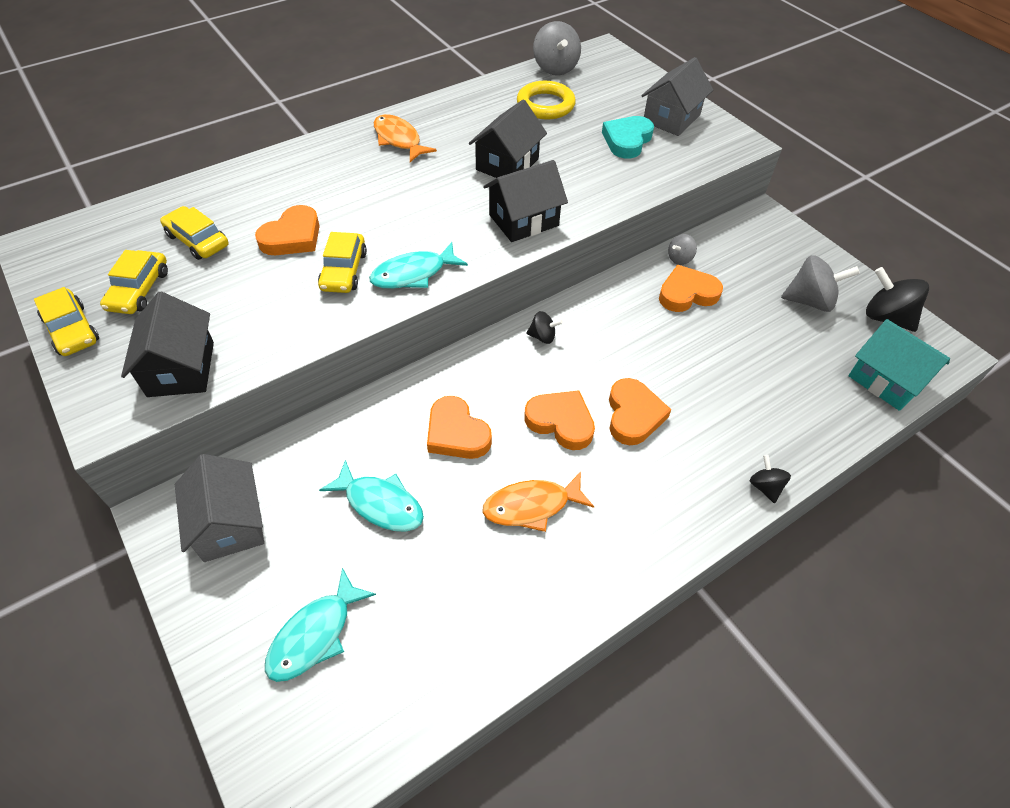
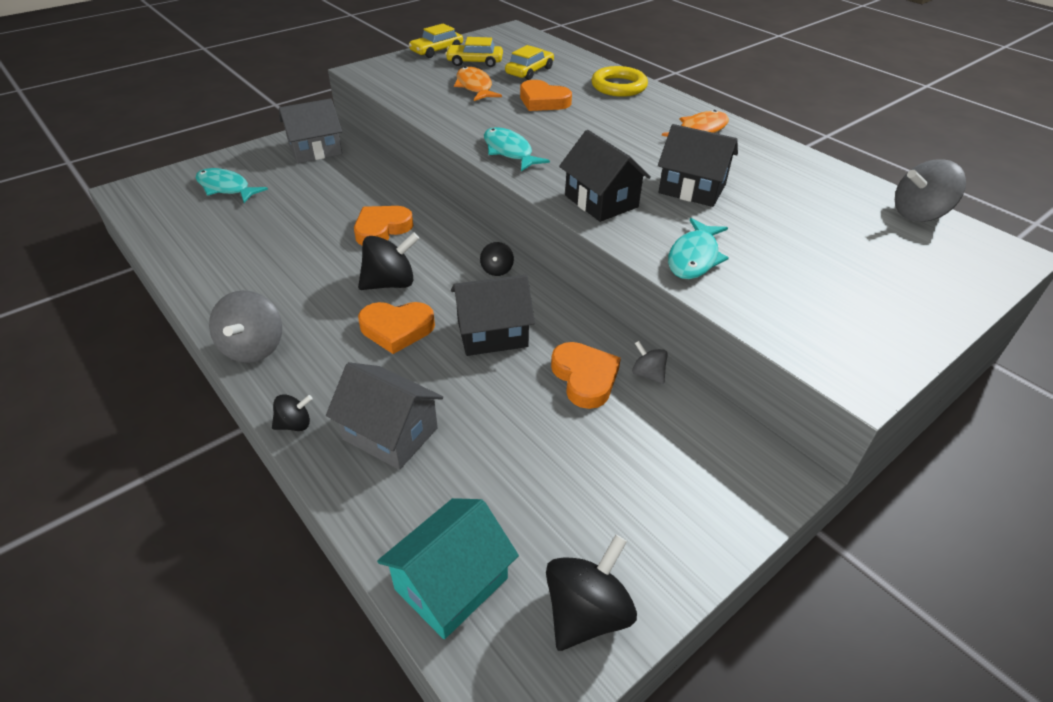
camera: 85 degrees right, 10 degrees down
(181, 369) = (403, 83): black house -> black house (492, 334)
(344, 271) = (507, 123): yellow car -> none
(380, 503) = (320, 201): turquoise fish -> turquoise fish (694, 257)
(531, 506) = (303, 269): orange fish -> orange fish (475, 87)
(545, 105) = (826, 209): yellow ring -> yellow ring (618, 86)
(561, 422) = (390, 283): orange heart -> black spinning top
(627, 140) = (790, 269): turquoise heart -> none
(671, 118) = (873, 310): grey house -> grey house (390, 434)
(810, 301) = (601, 509): grey spinning top -> grey spinning top (254, 348)

